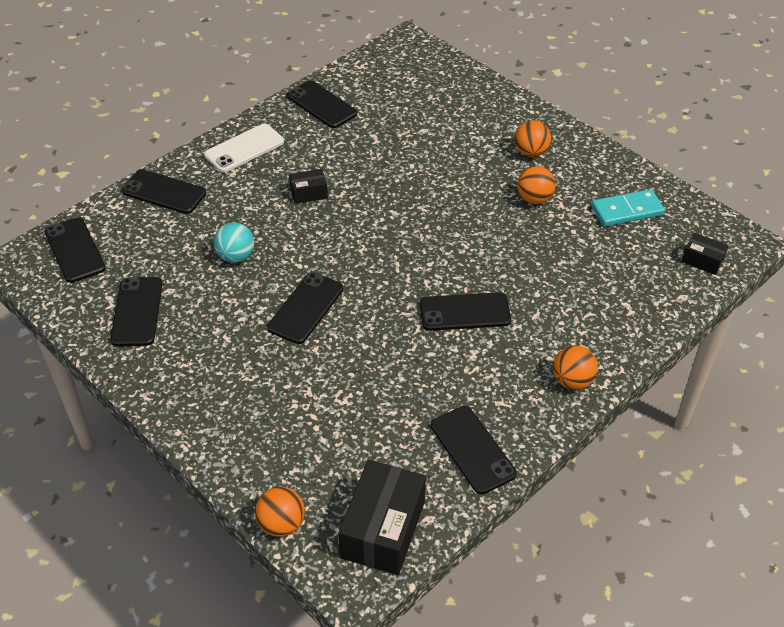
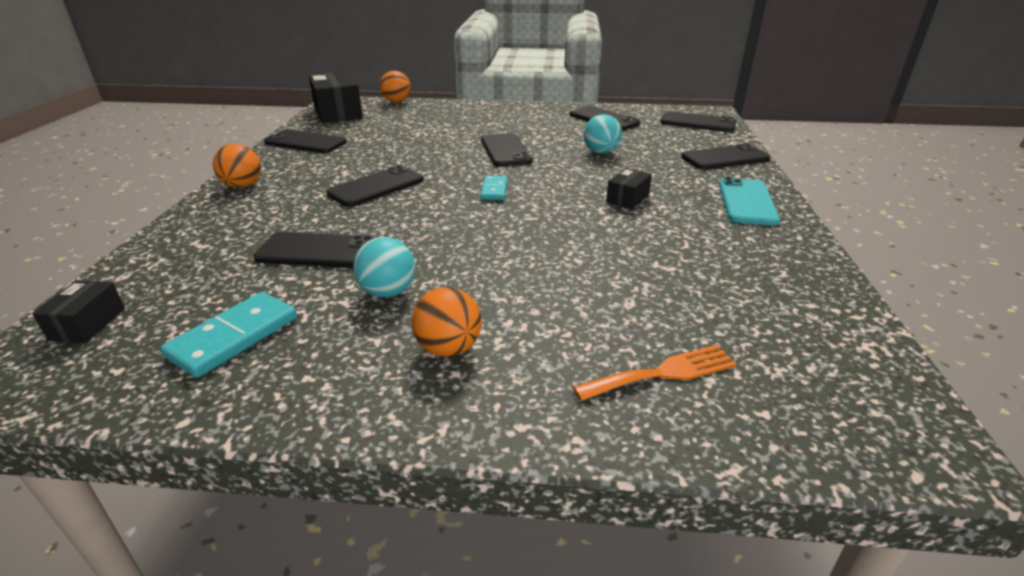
camera: 140 degrees right, 15 degrees down
(244, 148) = (746, 202): white phone -> turquoise phone
(321, 105) = (784, 269): black phone -> black phone (317, 251)
(382, 255) = (494, 190): none -> turquoise domino
(456, 99) = (662, 373): none -> orange fork
(534, 199) = (388, 292): orange ball -> turquoise ball
(702, 260) = (88, 324): black box -> black box turned 75 degrees counterclockwise

